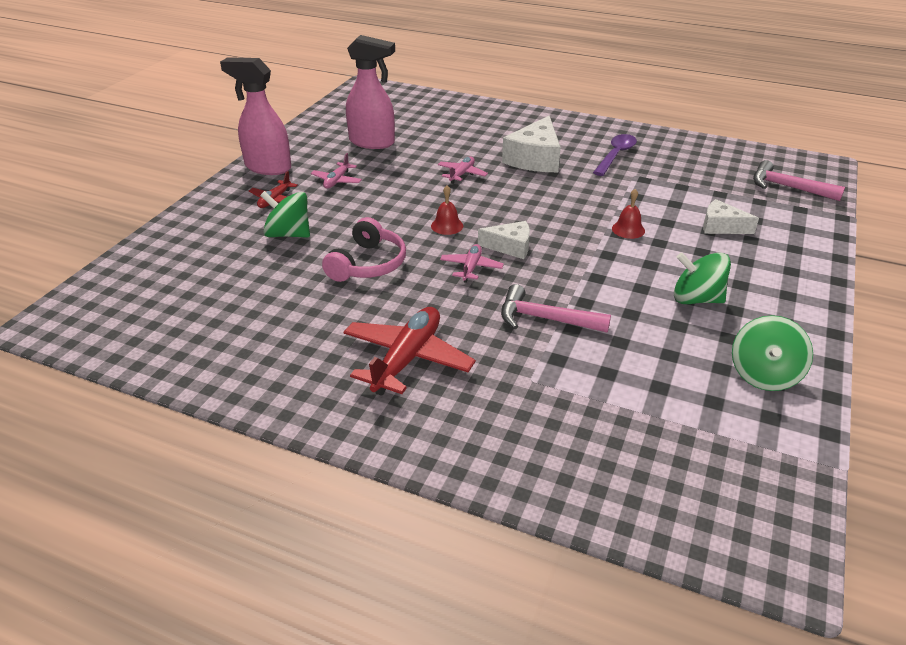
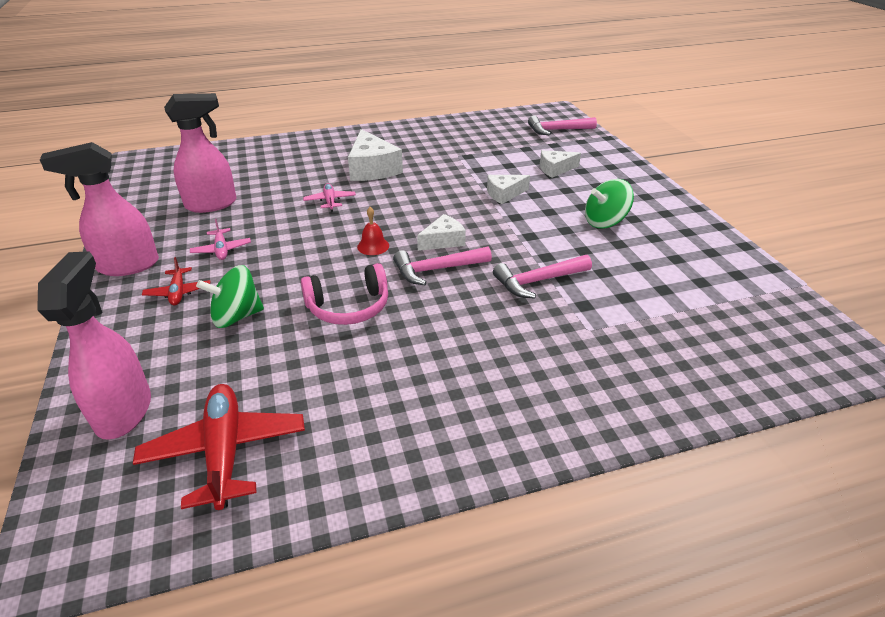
camera: 40 degrees left, 0 degrees up
(161, 262) = (124, 411): none -> pink spray bottle
(367, 264) = (349, 307): pink headphones -> pink headphones turned 90 degrees clockwise
(407, 359) = (486, 365): red plane -> red plane (225, 452)
(471, 268) = (436, 270): pink plane -> pink hammer
(616, 155) = (427, 146): purple spoon -> none
(628, 229) = (504, 194): red bell -> white cheese
(764, 374) = (700, 251): green spinning top -> none

